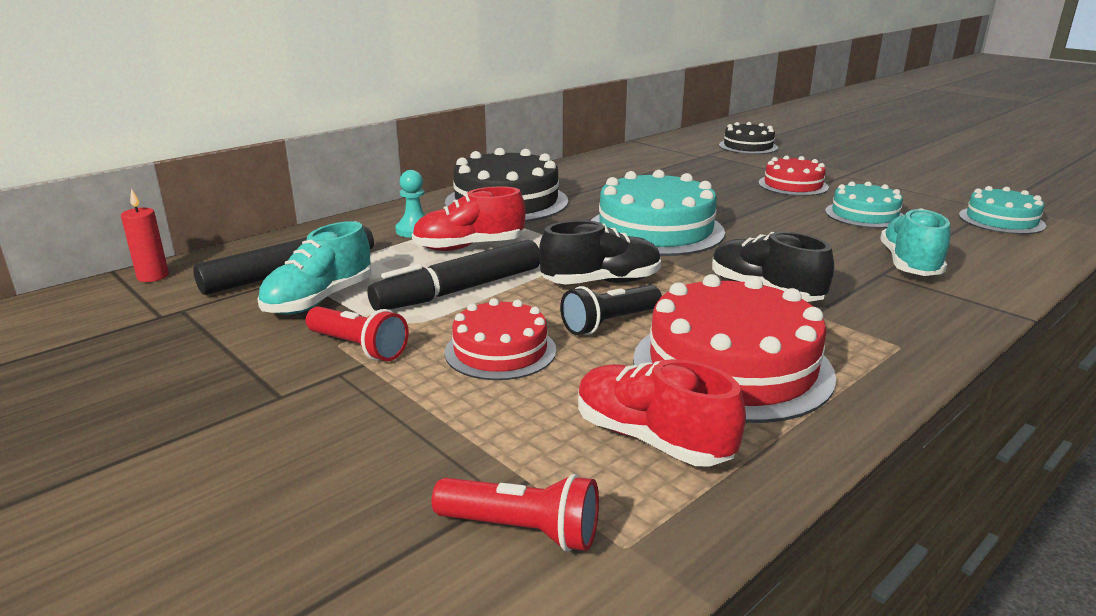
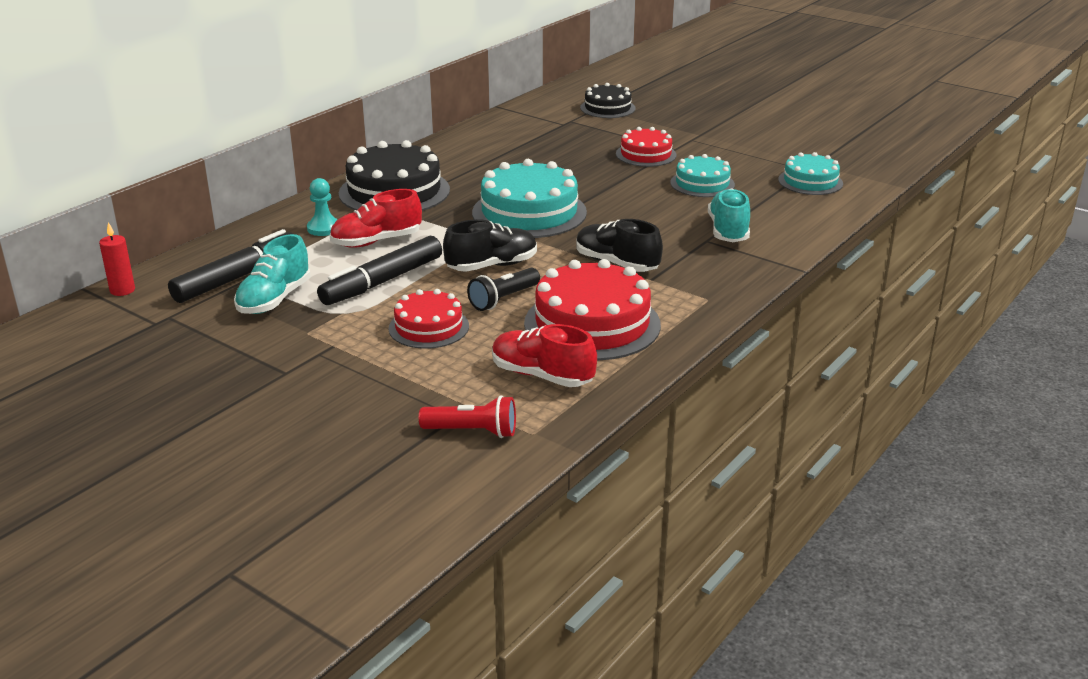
camera: 10 degrees left, 5 degrees up
(358, 347) = (324, 334): red flashlight -> none

